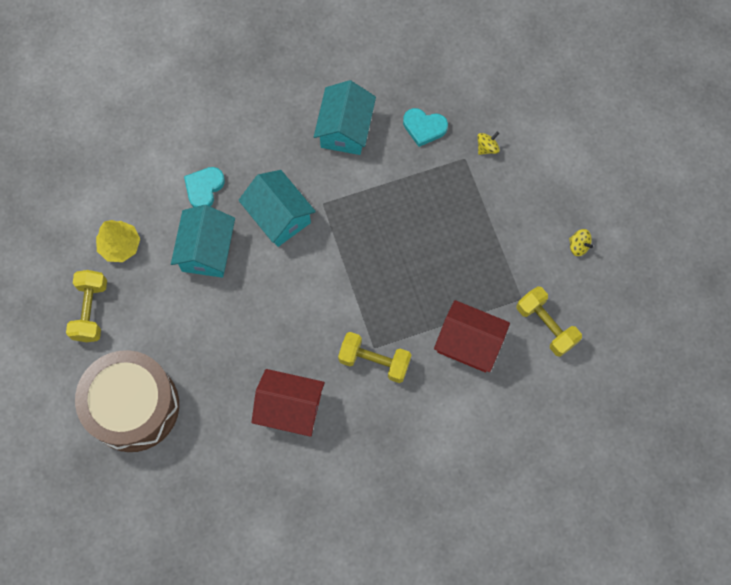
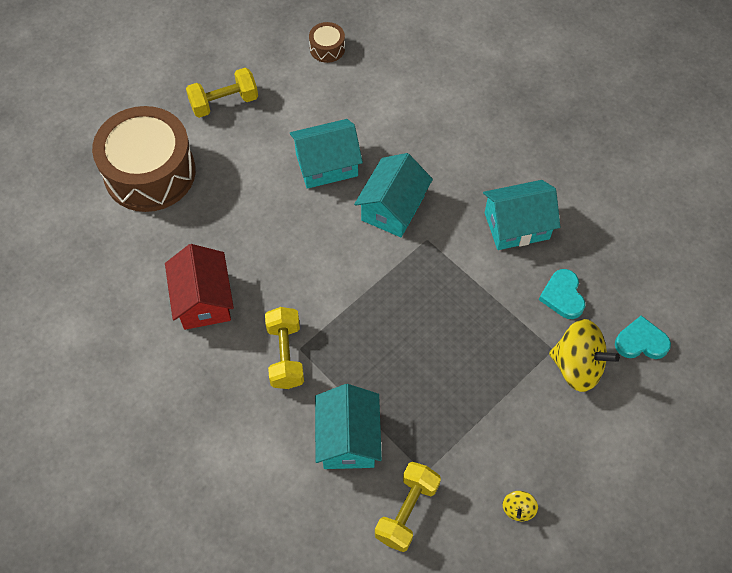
camera: 65 degrees right, 10 degrees down
(80, 196) = (327, 48): none -> brown drum
(120, 246) = (296, 97): yellow tree -> none
(204, 188) = (386, 136): turquoise heart -> turquoise heart (641, 342)
(469, 343) = (348, 439): red house -> turquoise house
(487, 148) = (577, 366): yellow spinning top -> yellow spinning top, size x2.18

